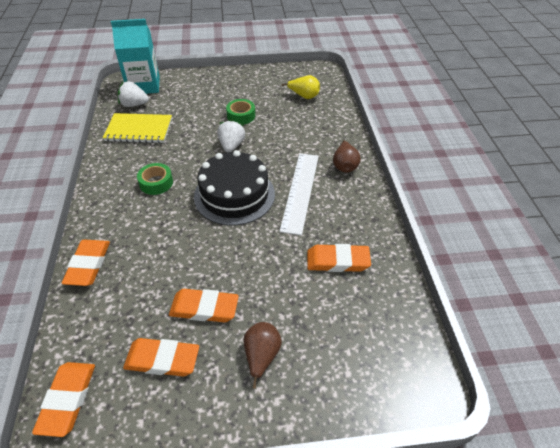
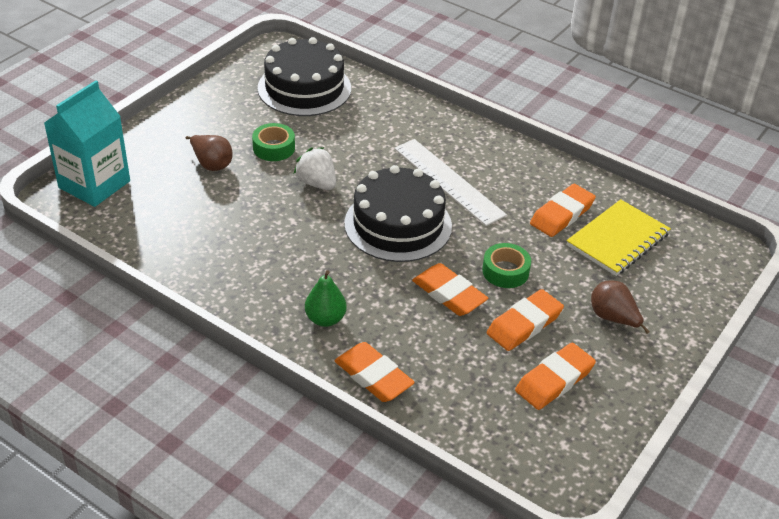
camera: 50 degrees left, 5 degrees down
(67, 399) = (535, 463): orange eraser -> orange eraser (449, 294)
(120, 216) = (325, 319): none -> green pear
(134, 105) = (125, 212): white strawberry -> none
(139, 130) = (186, 233): yellow notebook -> yellow notebook (617, 240)
(156, 183) = (305, 267): green tape -> green tape (505, 271)
(304, 96) = (304, 88): yellow pear -> black cake
(344, 166) = (449, 133): brown pear -> brown pear (211, 164)

